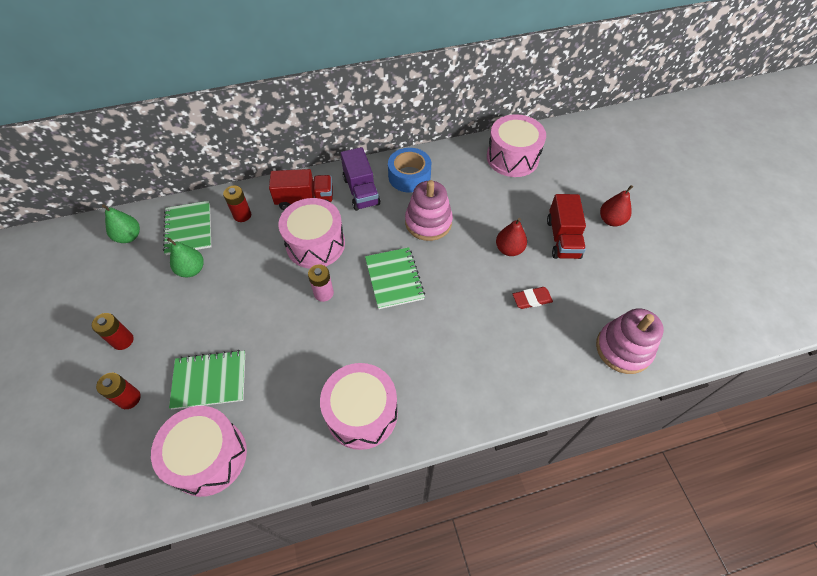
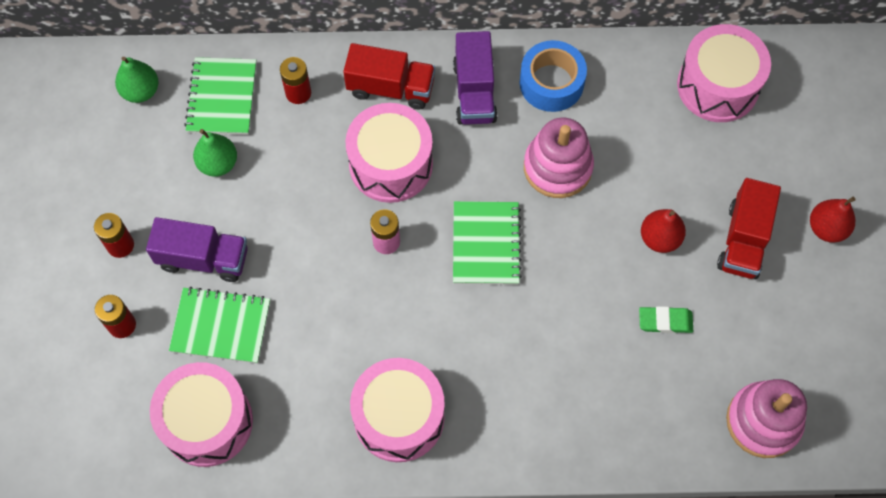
camera: 15 degrees right, 10 degrees up
(189, 335) = (203, 258): none -> purple truck
(531, 299) = (665, 321): red eraser -> green eraser

